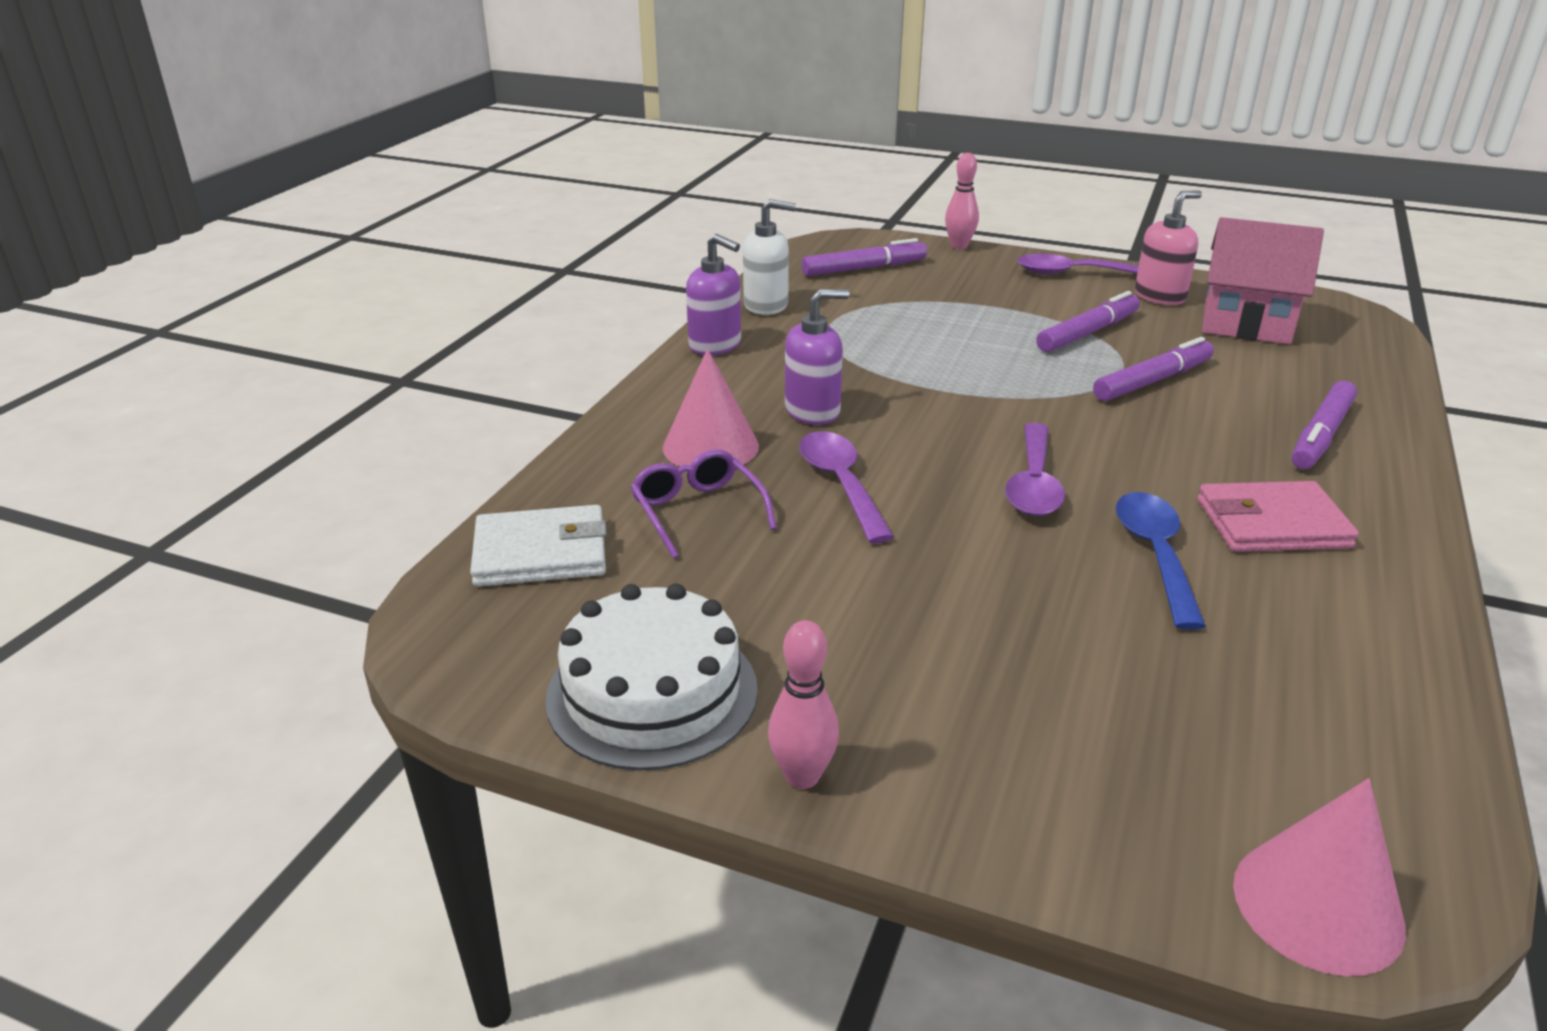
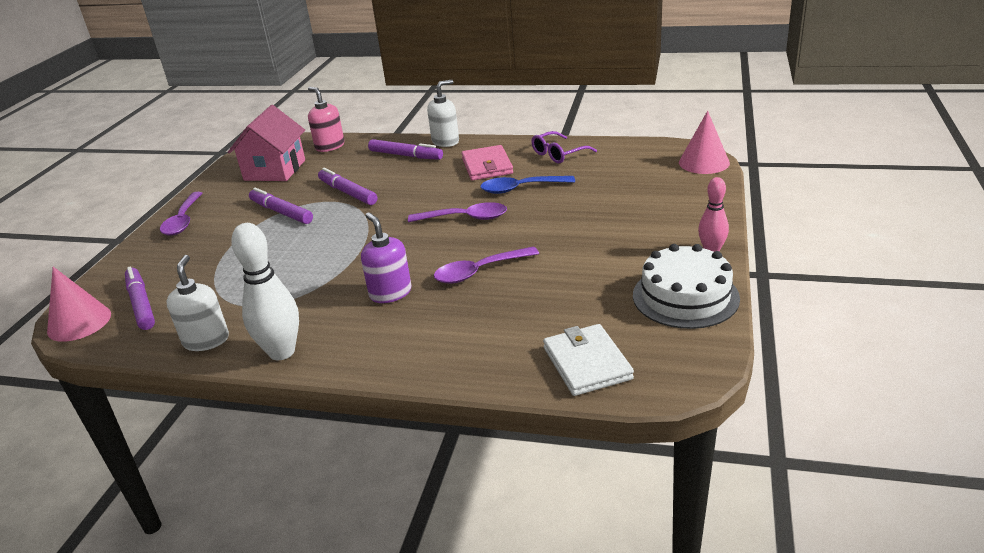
camera: 95 degrees left, 0 degrees up
(698, 511) = (522, 314): purple glasses -> purple glasses (558, 154)
(710, 446) = (443, 324): pink cone -> pink cone (79, 322)
(715, 345) = (282, 352): purple soap dispenser -> white bowling pin
(959, 246) = (110, 267): pink bowling pin -> none
(1160, 296) = (231, 193): pink soap dispenser -> pink soap dispenser (330, 146)
(1404, 482) = (445, 141): none -> white soap dispenser

